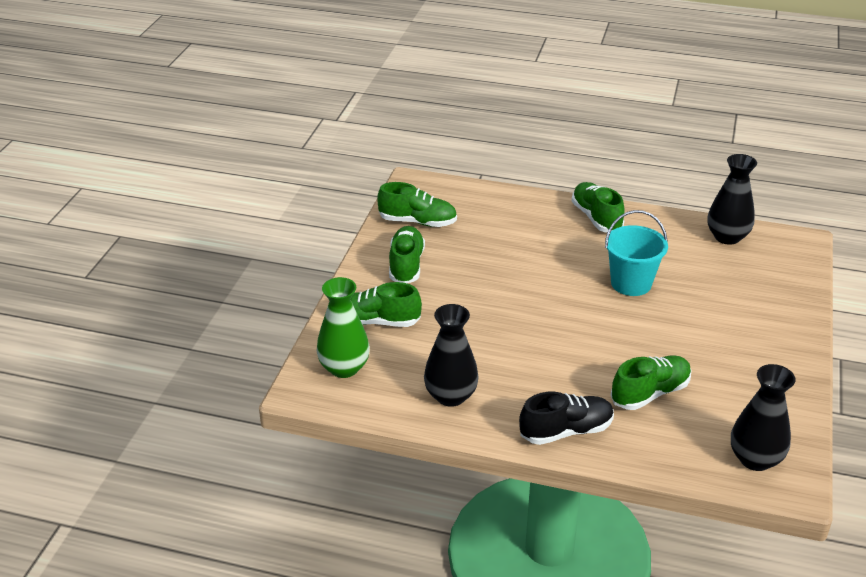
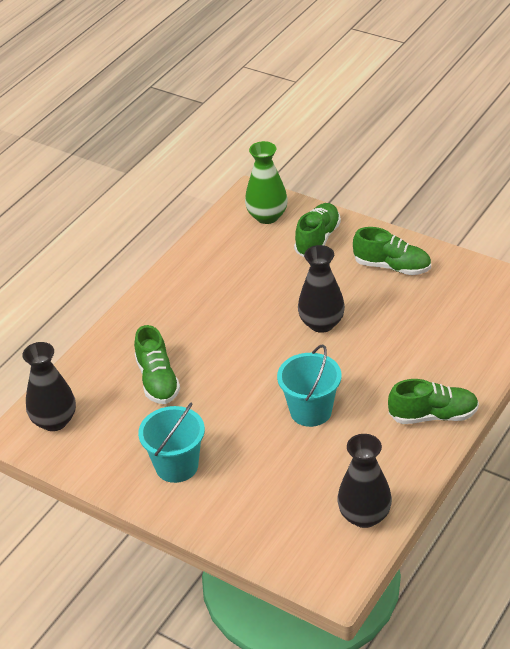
camera: 110 degrees right, 5 degrees up
(418, 222) = (462, 284): green shoe -> none
(450, 396) = (209, 266): black vase -> black vase (321, 323)
(566, 431) = (141, 320): black shoe -> none
(750, 352) = (176, 466): none -> turquoise bucket

